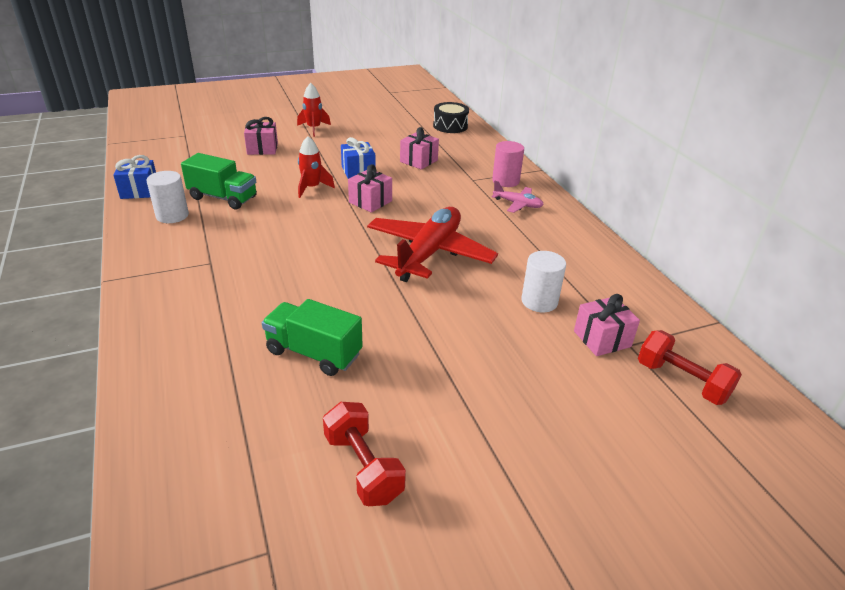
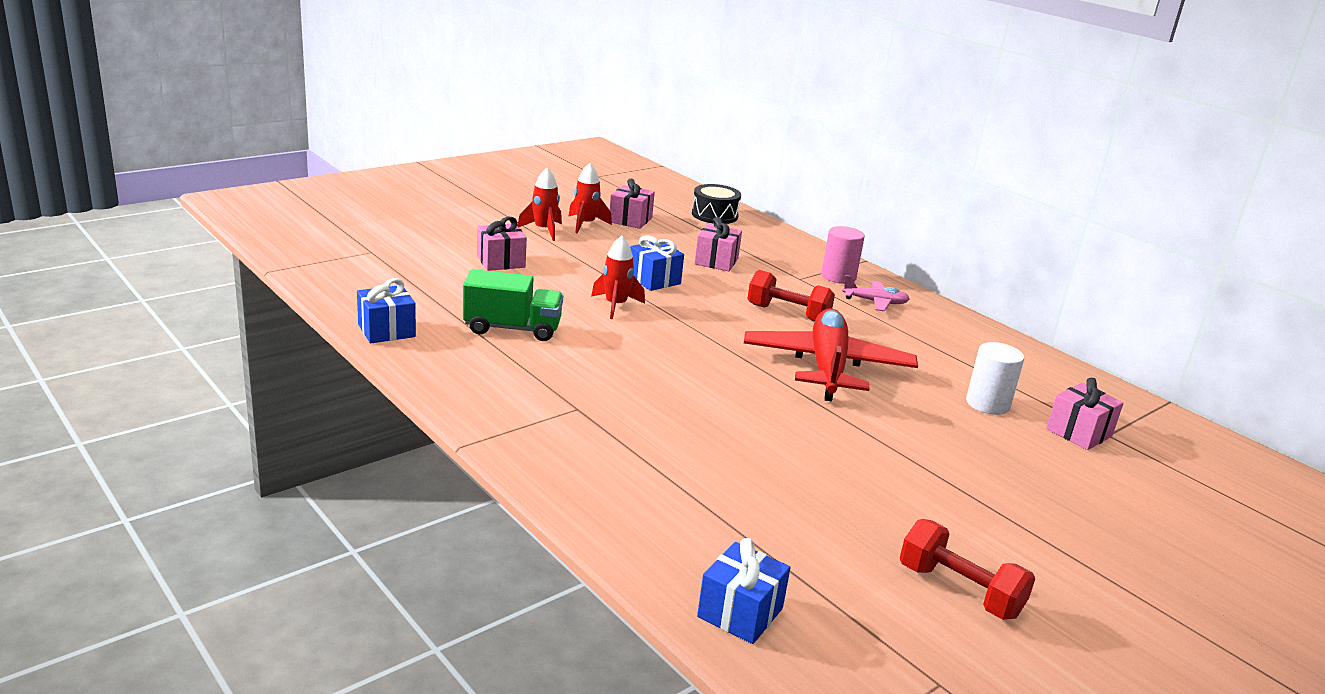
camera: 20 degrees left, 10 degrees down
(169, 449) = (740, 613): none -> blue gift
(172, 215) = (467, 357): white cylinder -> none
(314, 353) = (801, 490): green truck -> none
(347, 126) = (585, 224): none -> red rocket
(370, 202) = (704, 315): pink gift -> pink gift (630, 220)
(681, 381) = (1182, 461): red dumbbell -> red dumbbell (788, 314)

